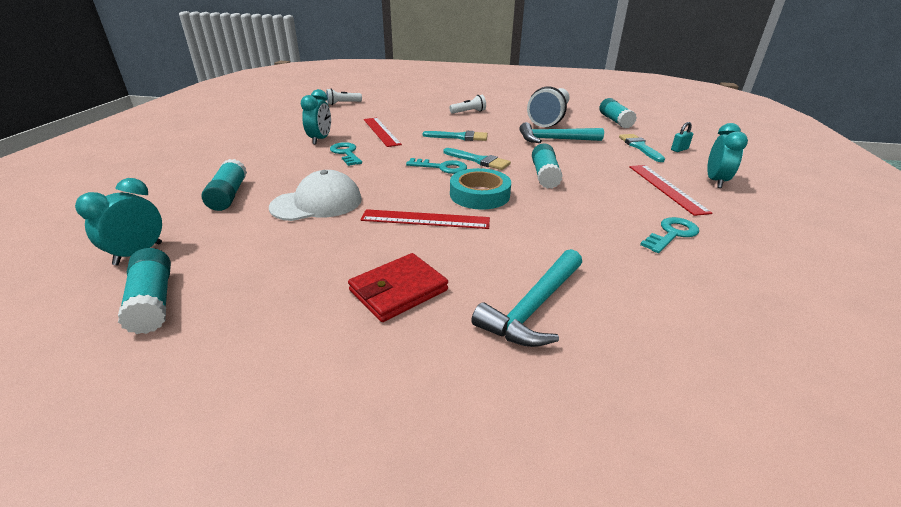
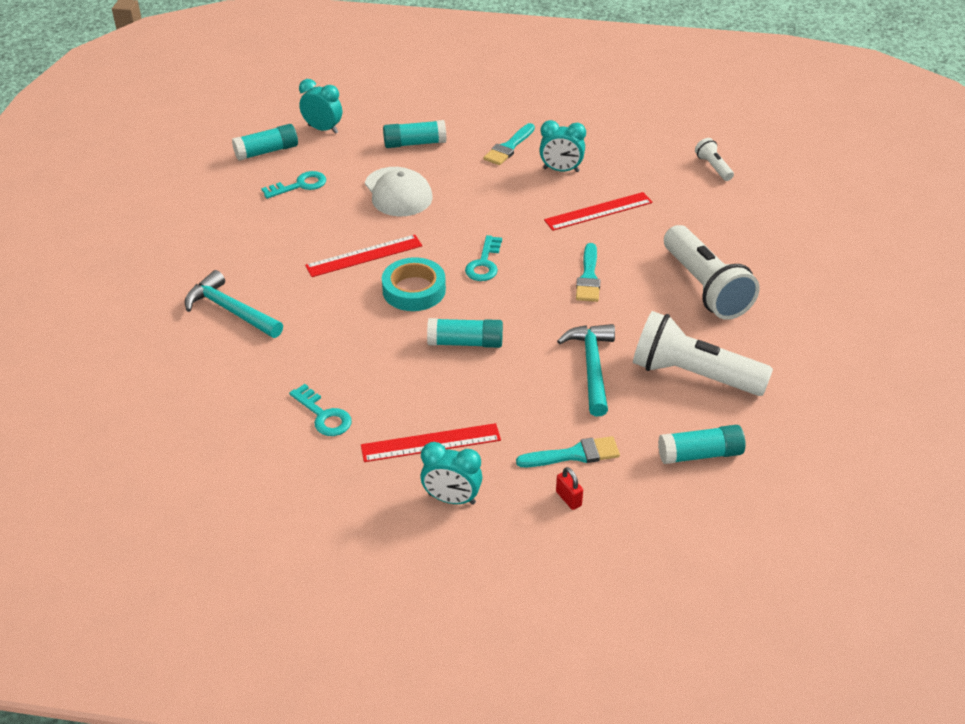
camera: 90 degrees right, 10 degrees up
(346, 153) = (520, 193): turquoise key -> turquoise key (300, 185)
(398, 290) = (261, 247): red wallet -> none
(425, 219) = (364, 256): red ruler -> red ruler turned 60 degrees clockwise
(468, 112) = (705, 287): white flashlight -> white flashlight, size x2.16
(479, 160) = (507, 292): turquoise brush -> turquoise brush (509, 147)
(679, 149) = (568, 499): turquoise padlock -> red padlock

